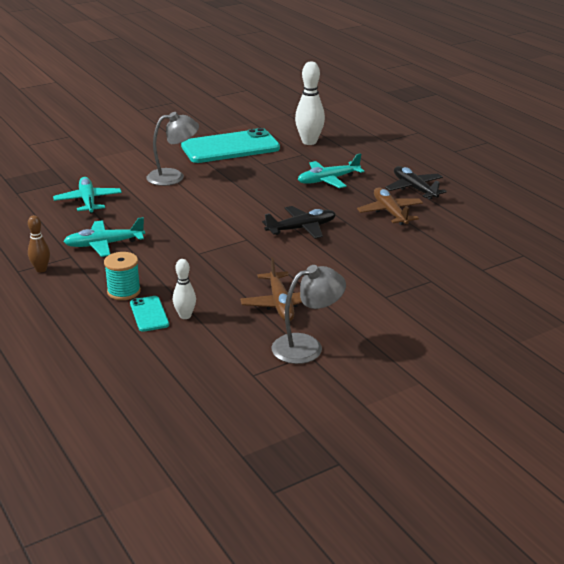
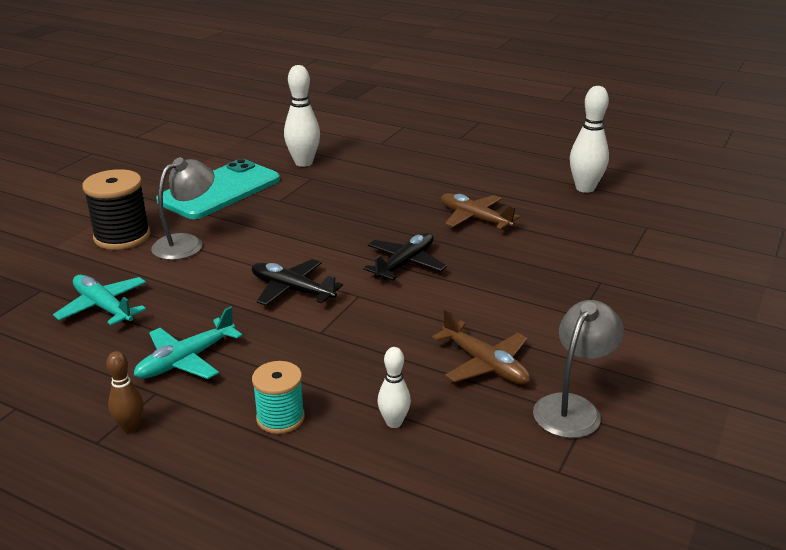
camera: 30 degrees left, 0 degrees up
(139, 162) = (122, 236): none -> black spool
(149, 314) = (346, 437): turquoise phone -> none
(328, 180) = (371, 200): turquoise plane -> none
(414, 189) = (469, 186): black plane -> black plane (292, 290)
(510, 214) = (585, 188): none -> white bowling pin

